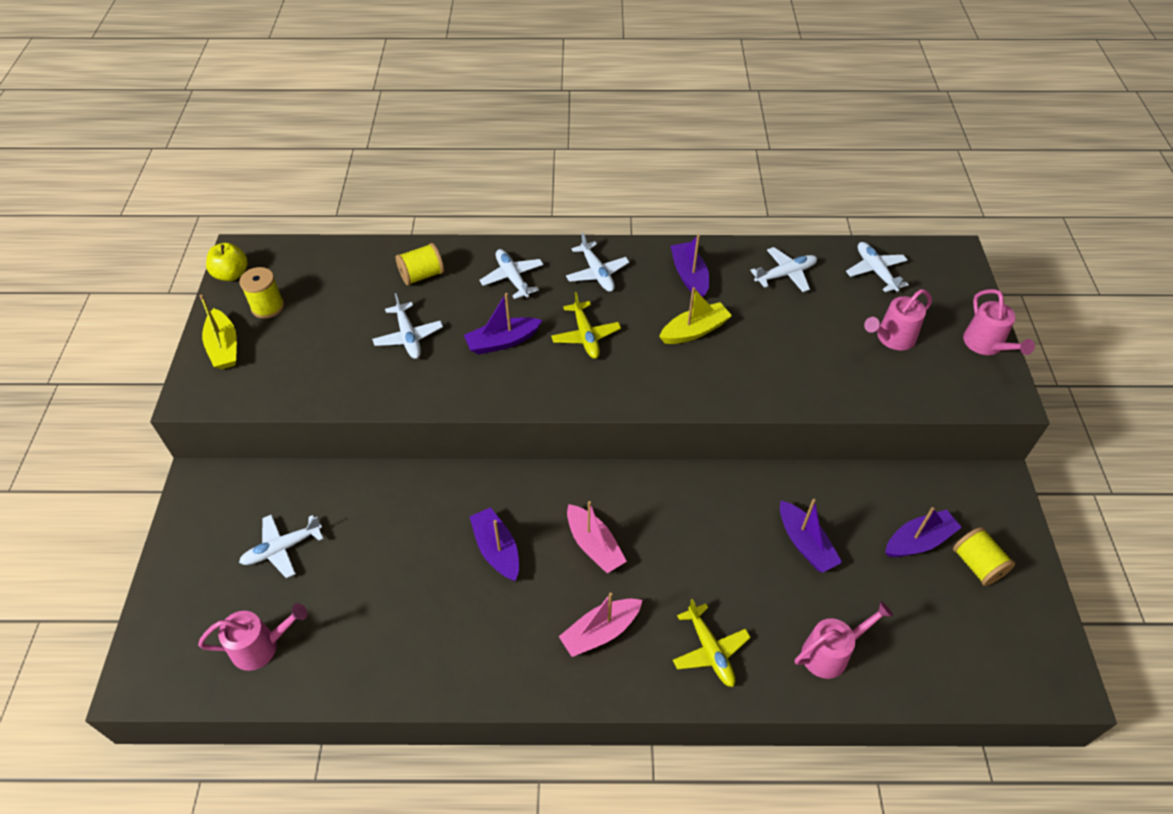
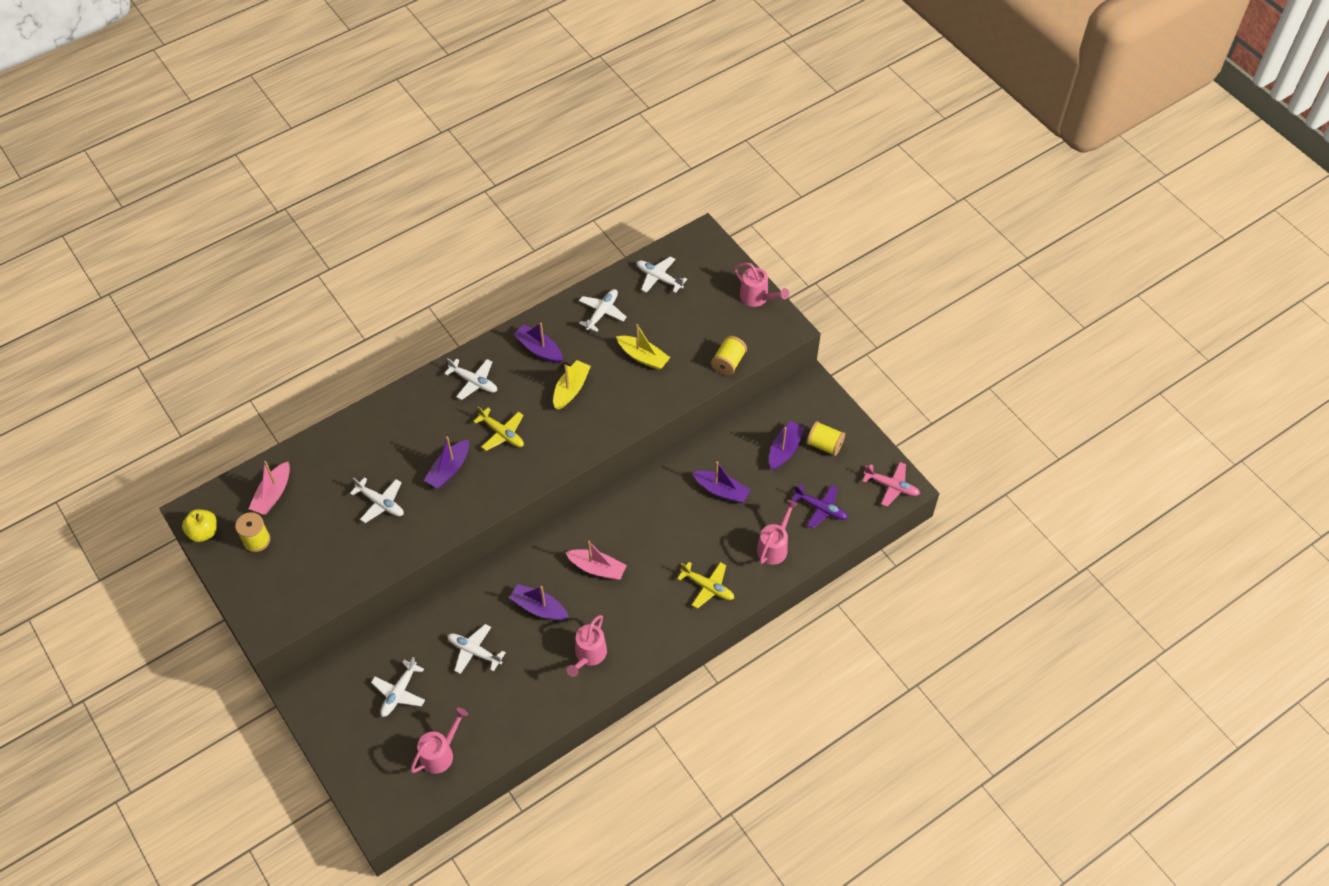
camera: 35 degrees left, 5 degrees up
(224, 347) = (254, 586): yellow boat -> yellow boat (643, 357)
(422, 275) = (349, 453): yellow spool -> yellow spool (728, 362)
(512, 278) = (417, 418): white plane -> white plane (474, 651)
(600, 632) = (638, 616): pink boat -> pink boat (273, 494)
(892, 338) = (698, 324): pink watering can -> pink watering can (588, 655)
(925, 641) = (820, 508): none -> purple plane
(1046, 672) = (891, 486): none -> pink plane

